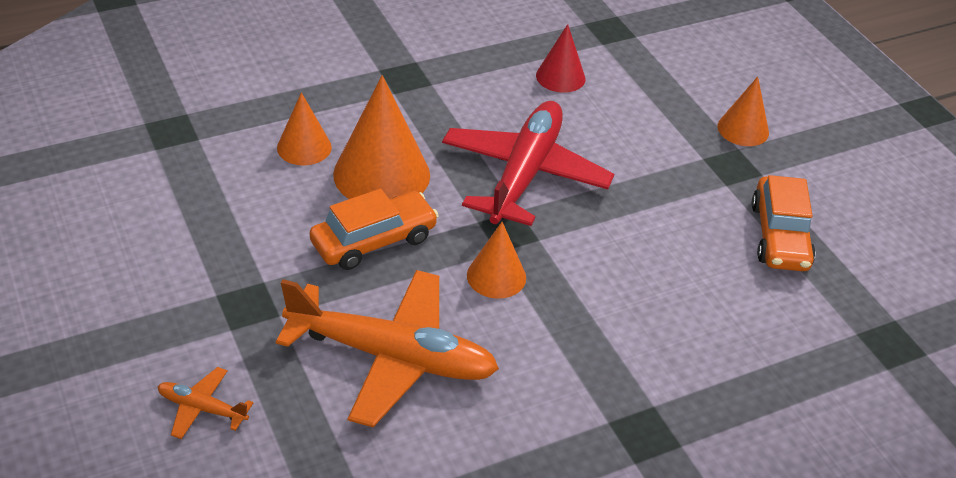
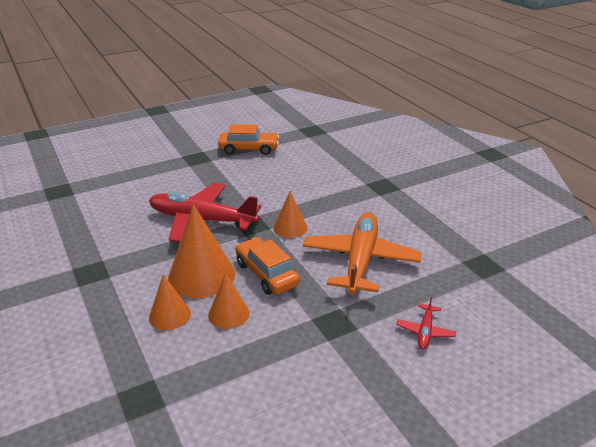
camera: 90 degrees left, 10 degrees down
(202, 408) = (425, 331): orange plane -> red plane
(560, 77) = (106, 208): red cone -> none
(743, 129) = (166, 154): orange cone -> orange cone (228, 314)

